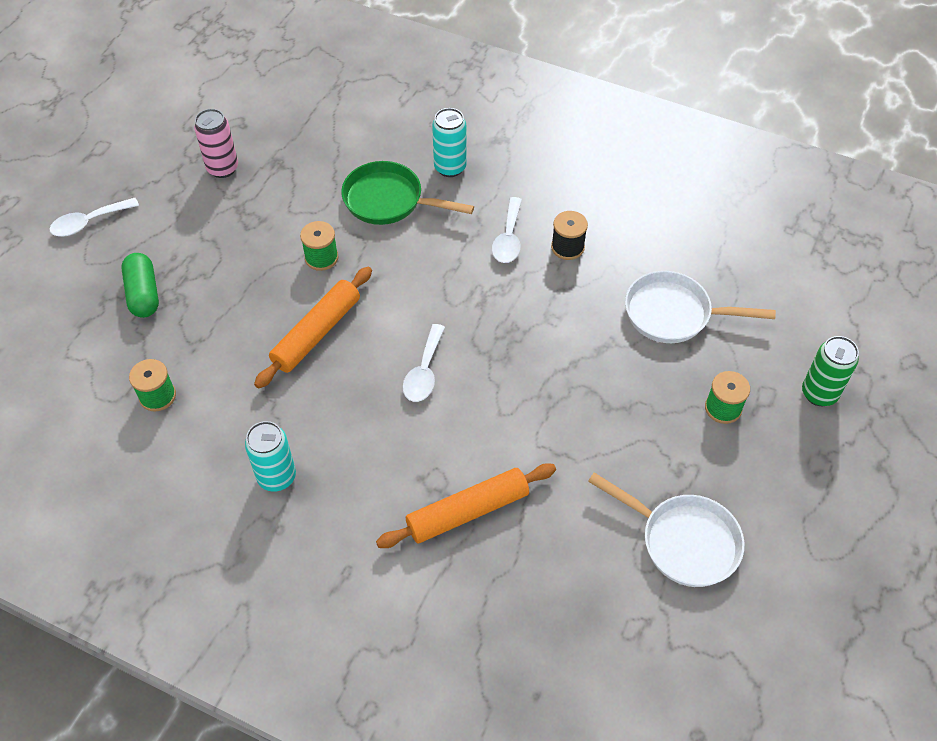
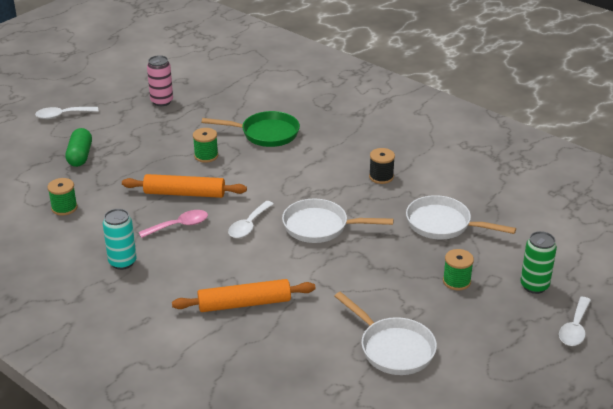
camera: 15 degrees right, 20 degrees down
(316, 333) = (184, 193): orange rolling pin -> orange rolling pin turned 45 degrees clockwise
(330, 393) = (179, 226): none -> pink spoon
(388, 200) = (266, 134): green pan -> green pan turned 150 degrees clockwise
(450, 167) = (316, 123): turquoise can -> none
(508, 238) = (340, 166): white spoon -> white spoon (574, 328)
(519, 353) = (320, 227): none -> white pan

